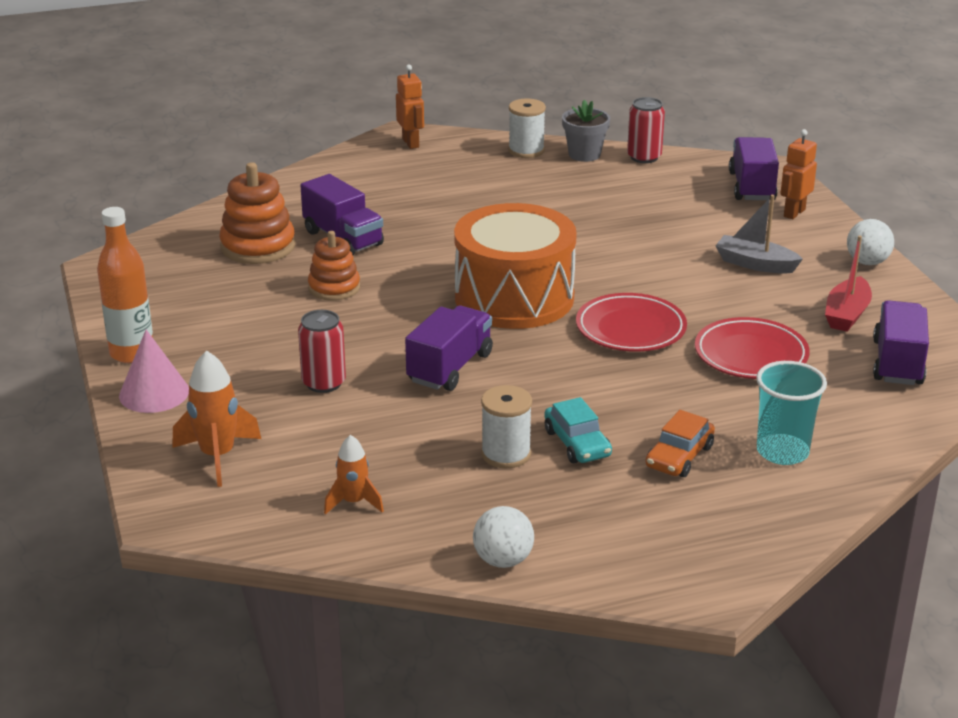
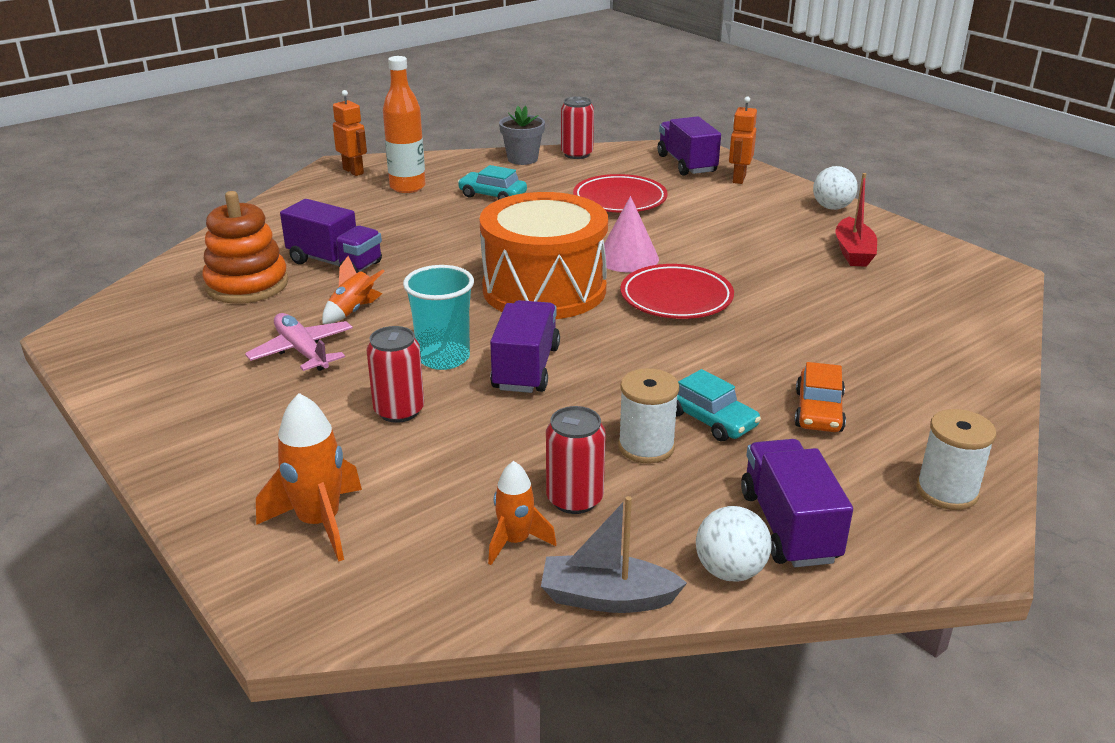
camera: 20 degrees left, 0 degrees up
(132, 353) = (152, 422): orange bottle -> orange bottle (407, 187)
(154, 393) = (201, 463): pink cone -> pink cone (627, 258)
(273, 316) = (302, 351): none -> pink plane
(334, 288) = (353, 311): orange stacking toy -> orange rocket
(419, 482) = (574, 499): none -> red can
(526, 150) = (467, 163): white spool -> white spool (946, 491)
(528, 191) = (492, 195): none -> turquoise car
(751, 355) = (803, 302): red plate -> red plate (620, 200)
(755, 264) = (741, 224): grey boat -> grey boat (607, 598)
(782, 452) = (908, 386): turquoise cup -> turquoise cup (443, 358)
(897, 363) = (932, 285): purple truck -> purple truck (789, 526)

